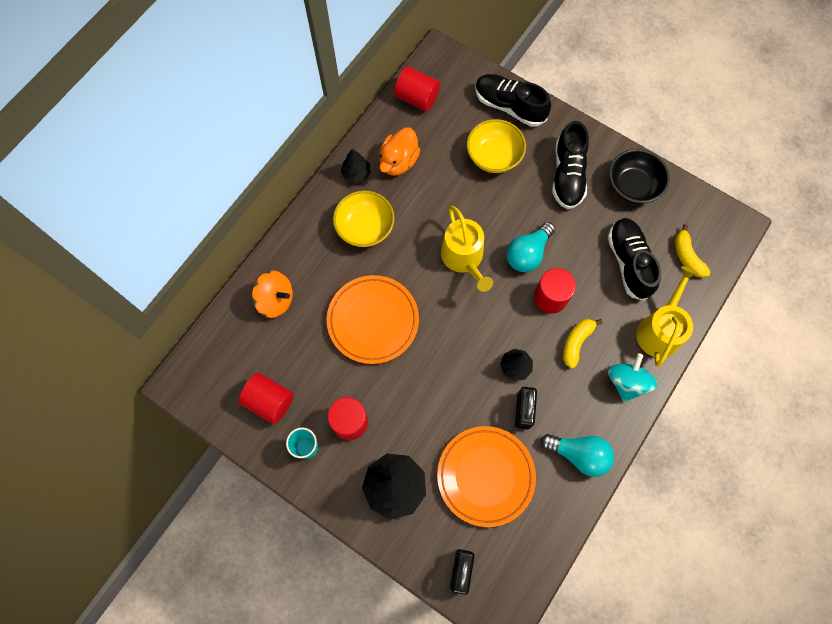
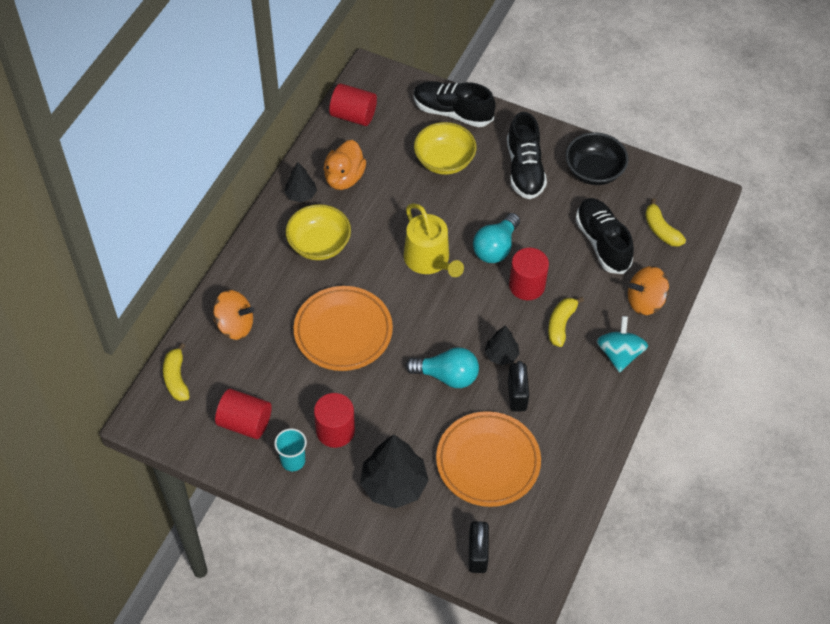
camera: 10 degrees left, 15 degrees down
(215, 347) = (176, 378): none -> yellow banana
(579, 454) = (581, 428): turquoise light bulb -> turquoise light bulb (447, 376)
(660, 330) = (645, 301): yellow watering can -> orange spinning top

